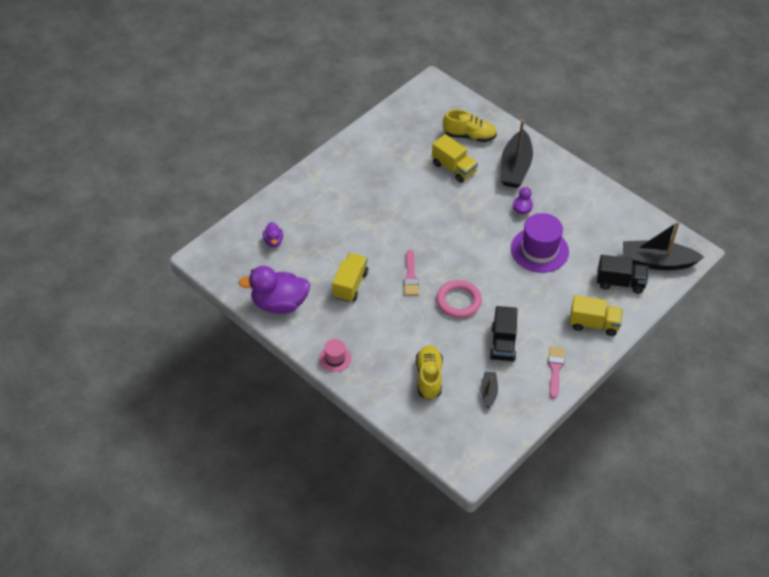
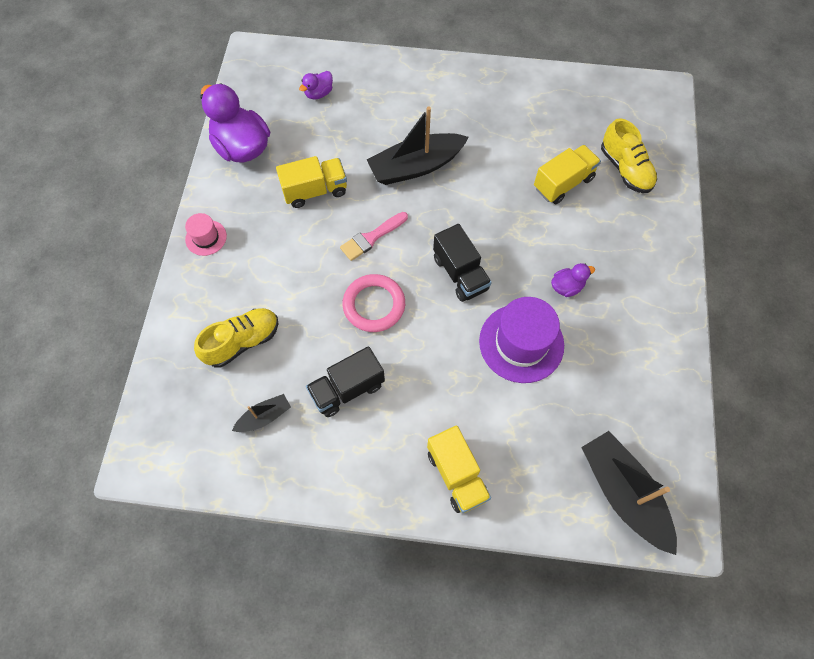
camera: 55 degrees right, 15 degrees up
(453, 168) = (563, 183): yellow truck -> yellow truck turned 135 degrees counterclockwise
(515, 167) = (623, 241): black boat -> black boat (415, 166)
(555, 369) = (351, 471): pink brush -> none
(620, 282) = (549, 467): black truck -> black truck (460, 273)

